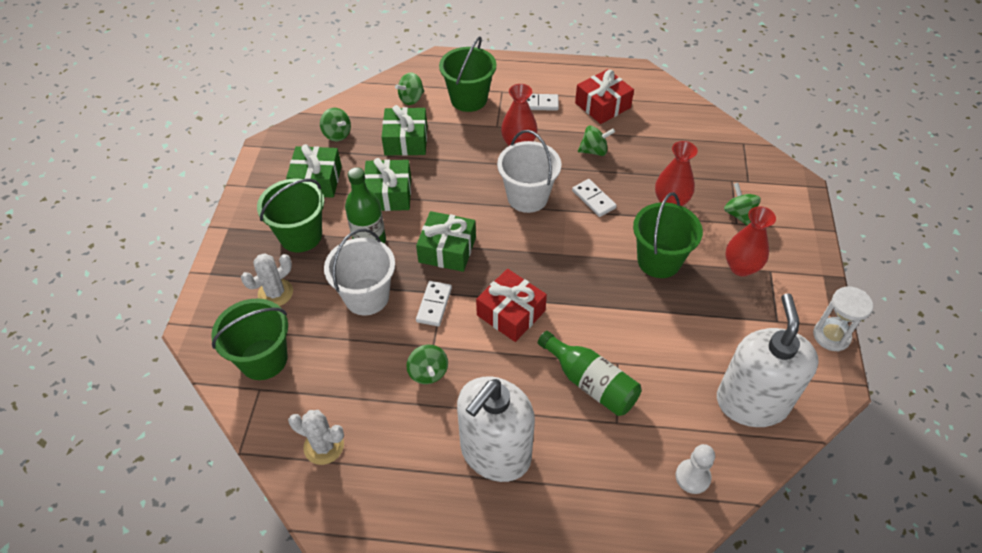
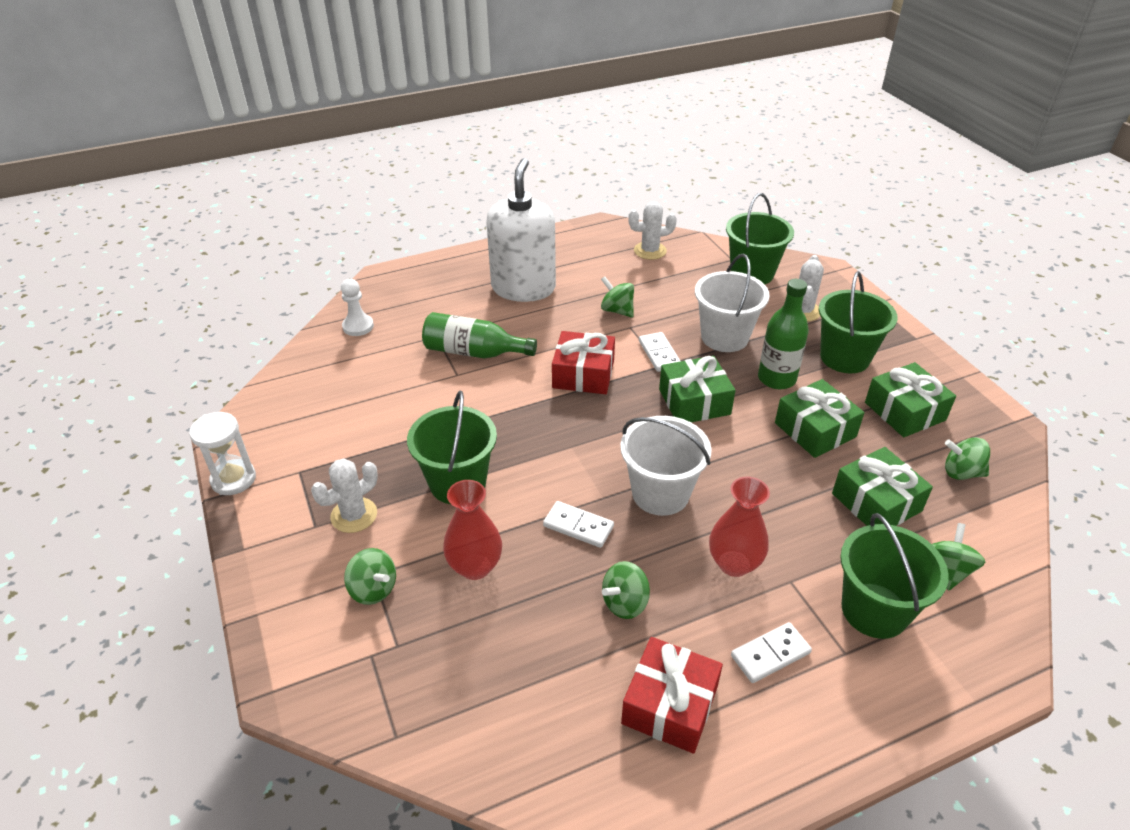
camera: 150 degrees right, 10 degrees down
(741, 267) = (354, 515): red vase -> white cactus
(752, 402) = (316, 391): white soap dispenser -> none

